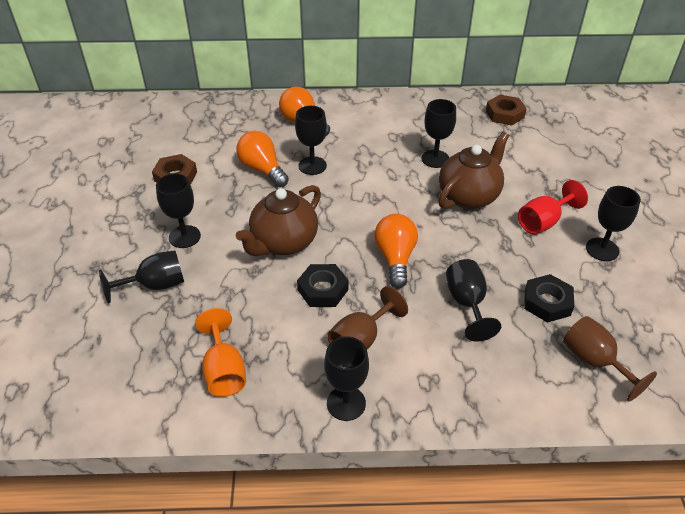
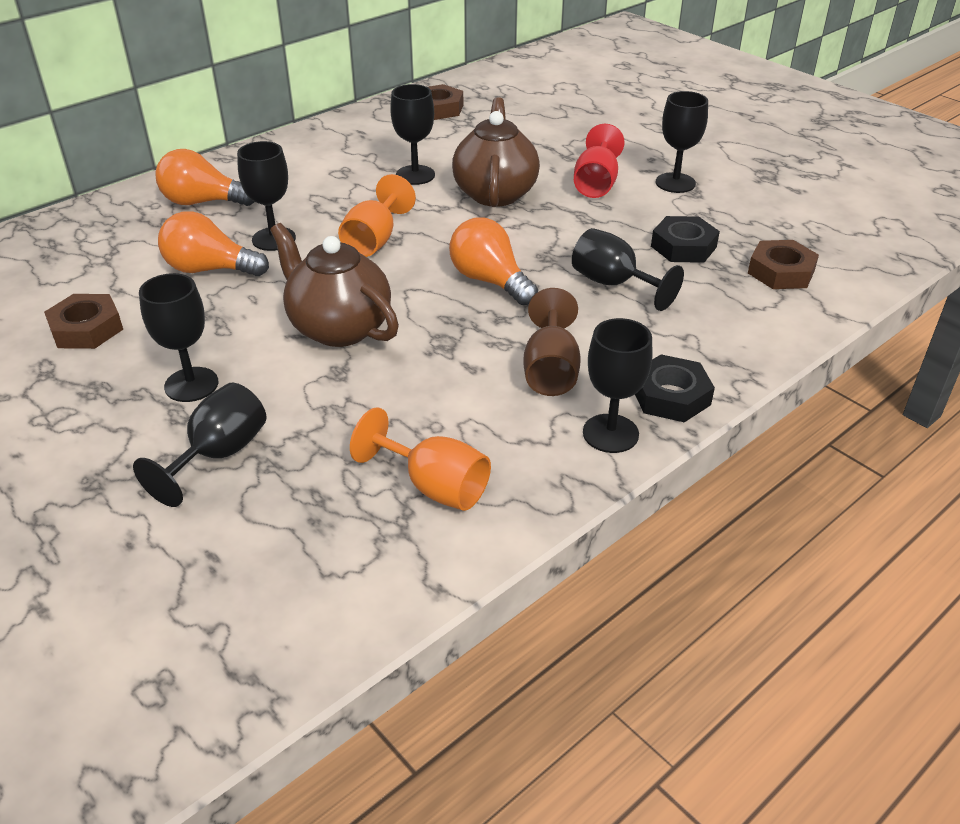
camera: 40 degrees left, 5 degrees down
(283, 243) = (339, 328): brown teapot -> brown teapot turned 135 degrees clockwise
(323, 290) = (447, 348): black nut -> black nut (671, 396)
(362, 194) = (374, 240): none -> orange goblet
(594, 362) = (781, 272): brown goblet -> brown nut

